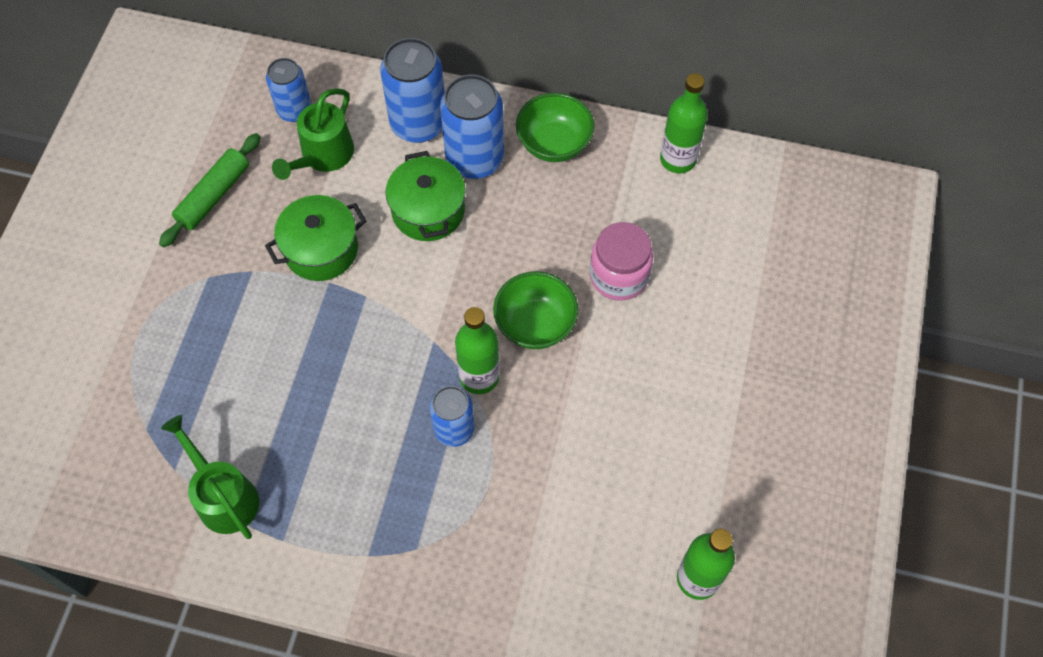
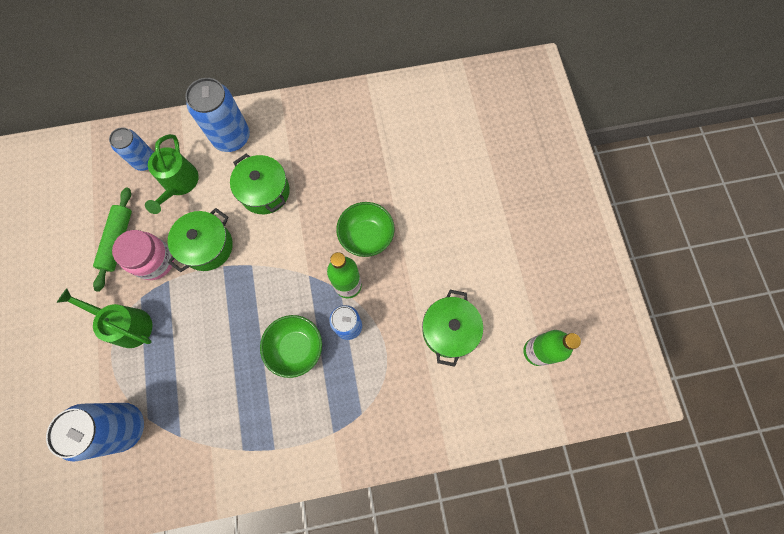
camera: 25 degrees left, 10 degrees up
(223, 496) = (221, 439): green watering can -> green watering can (126, 324)
(475, 159) = (278, 146): blue can -> blue can (124, 426)
(554, 144) = (323, 116): green bowl -> green bowl (296, 348)
(588, 495) = (449, 330): none -> green pot
(619, 276) = (402, 184): pink jar -> pink jar (155, 261)
(678, 159) = (403, 95): green bottle -> none

